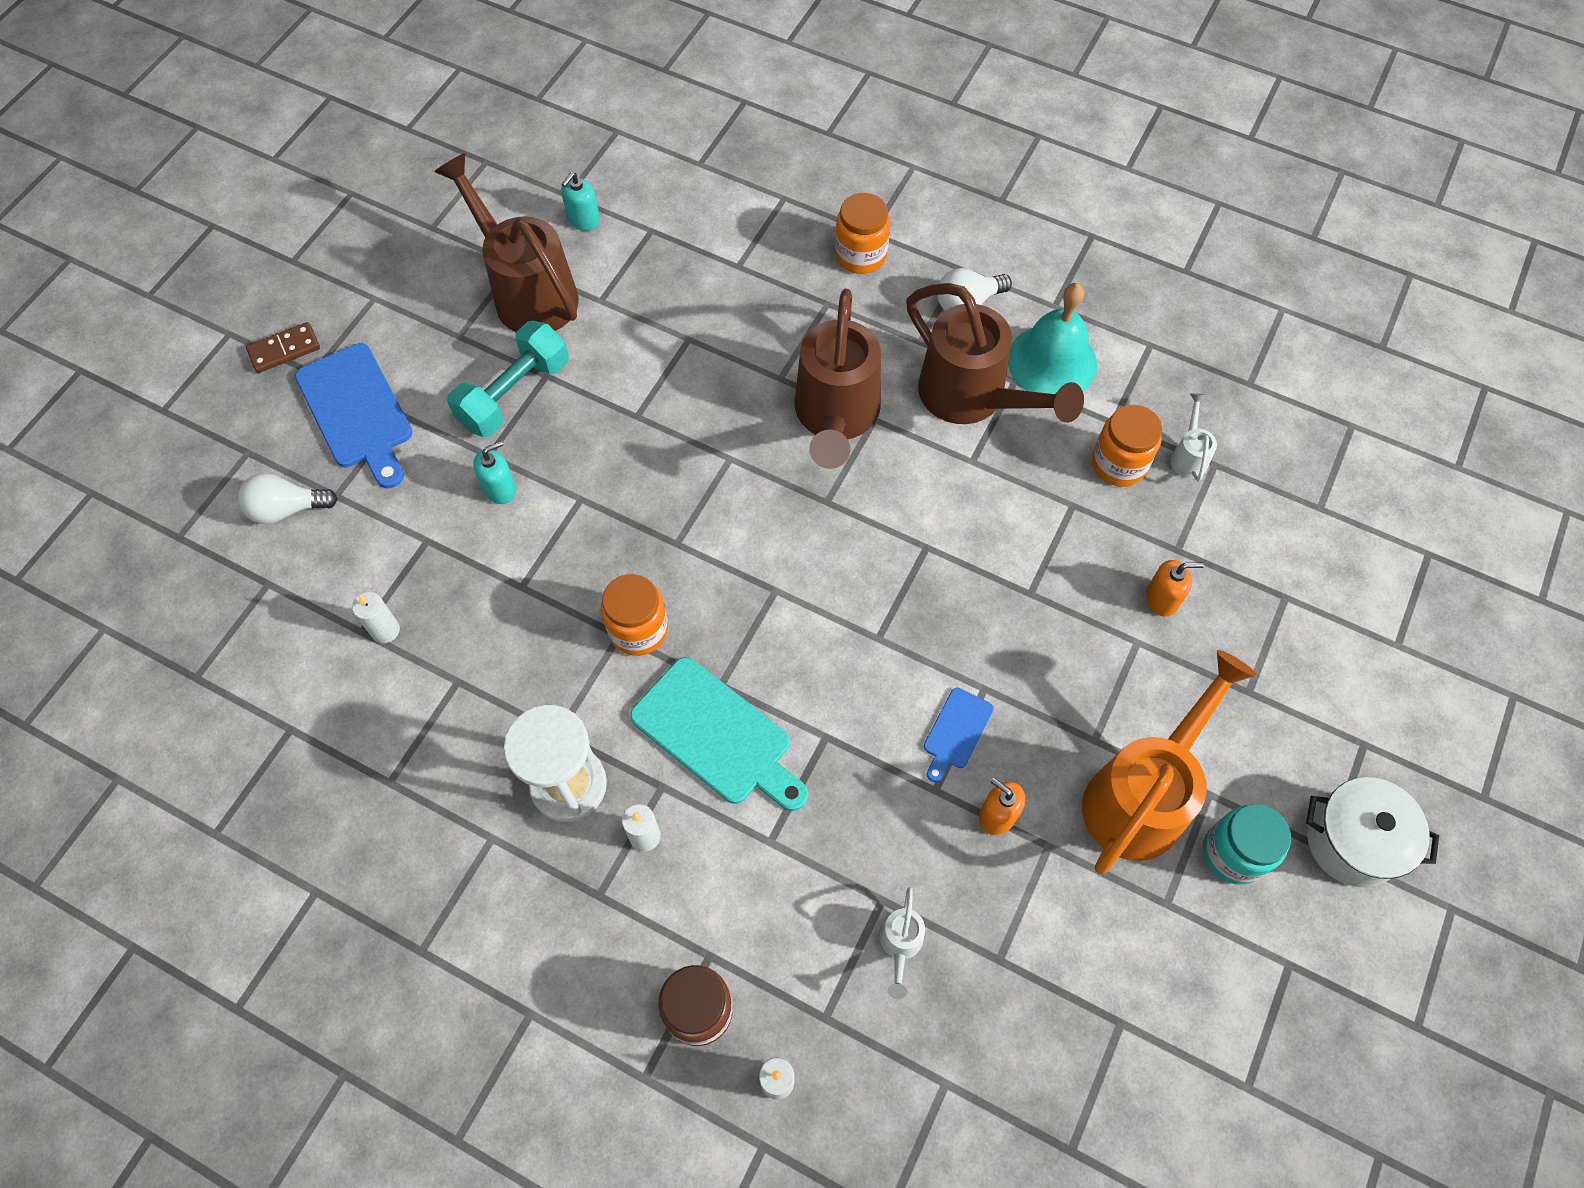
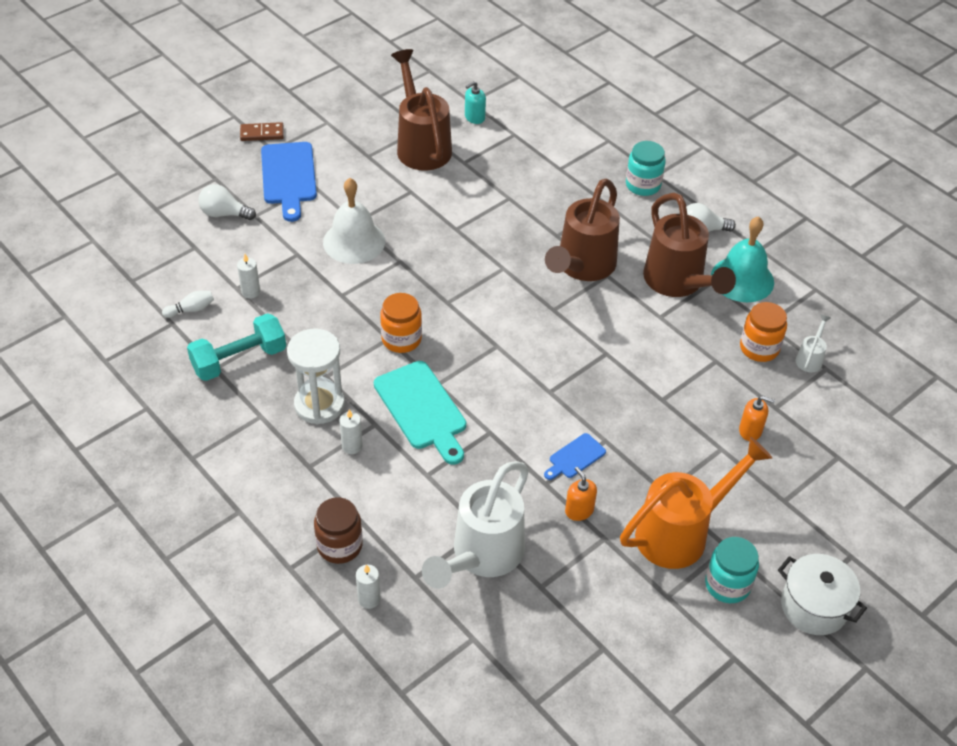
camera: 20 degrees right, 15 degrees down
(309, 694) = (191, 309): none -> white bowling pin
(500, 489) = (354, 241): turquoise soap dispenser -> white bell
(514, 394) = (387, 195): turquoise dumbbell -> turquoise dumbbell (239, 360)
(860, 255) = (643, 185): orange jar -> turquoise jar
(900, 945) = (481, 557): white watering can -> white watering can, size x2.37

